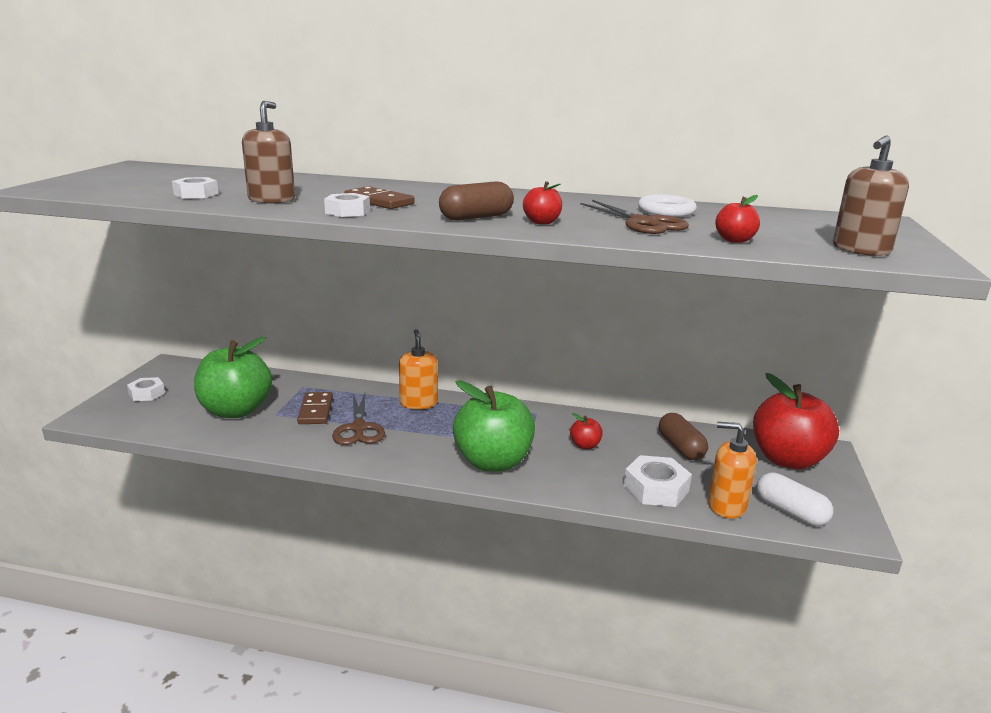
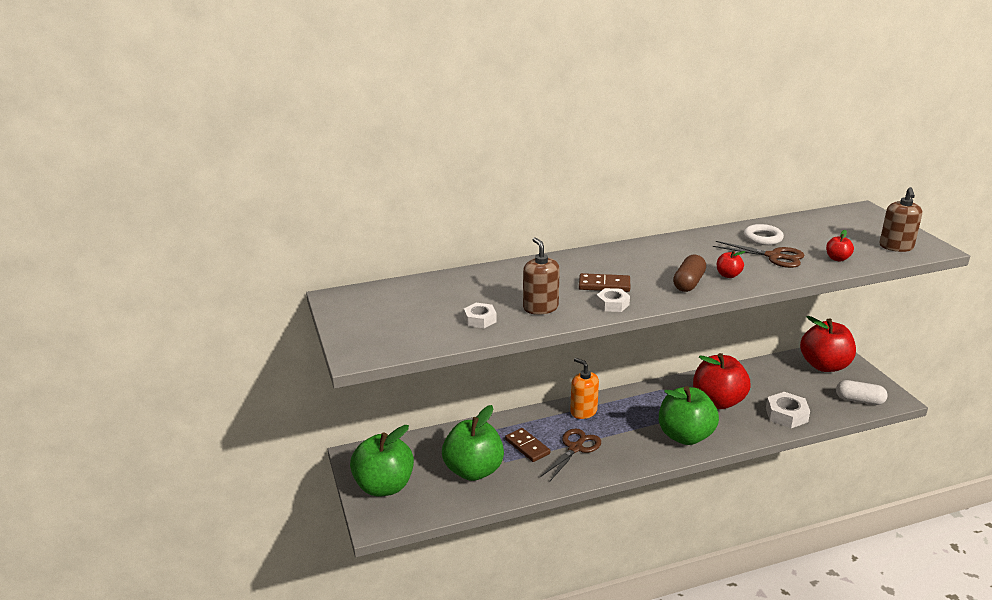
camera: 30 degrees left, 5 degrees up
(147, 394) = (384, 486): white nut -> green apple
(359, 428) = (575, 448): brown scissors -> brown scissors turned 105 degrees counterclockwise
(585, 445) = (718, 401): red apple -> red apple, size x2.39
(680, 448) = (767, 380): brown capsule -> none
(726, 506) = (829, 410): orange soap dispenser -> none

